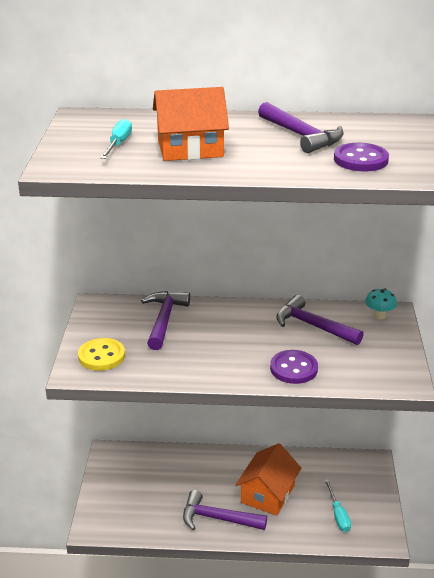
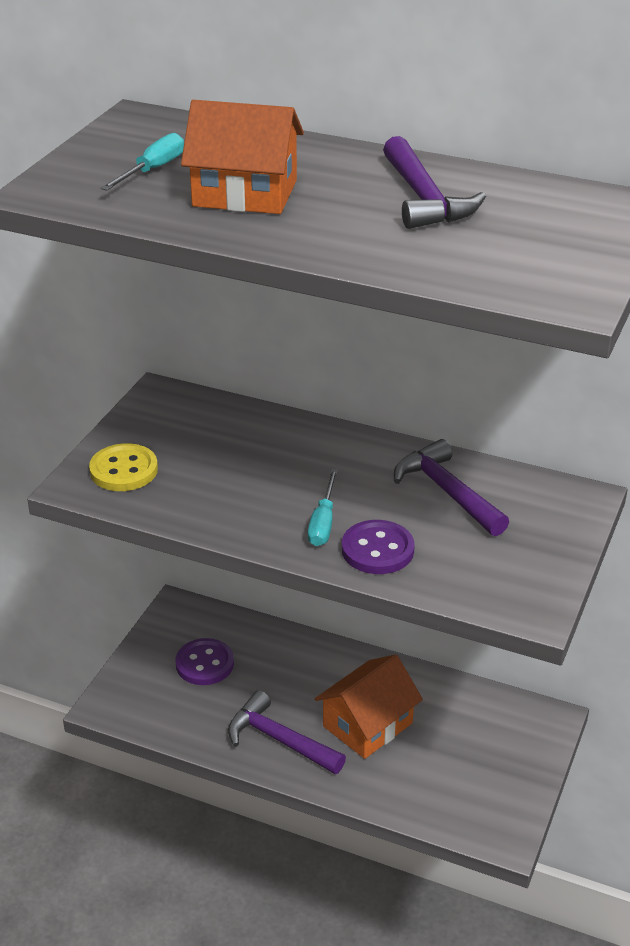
camera: 20 degrees right, 5 degrees up
(164, 320) = (239, 436): purple hammer -> none
(338, 515) = (454, 783): turquoise screwdriver -> turquoise screwdriver (323, 522)
(360, 160) = (479, 253): purple button -> purple button (204, 664)
(379, 316) = (559, 498): turquoise mushroom -> none

